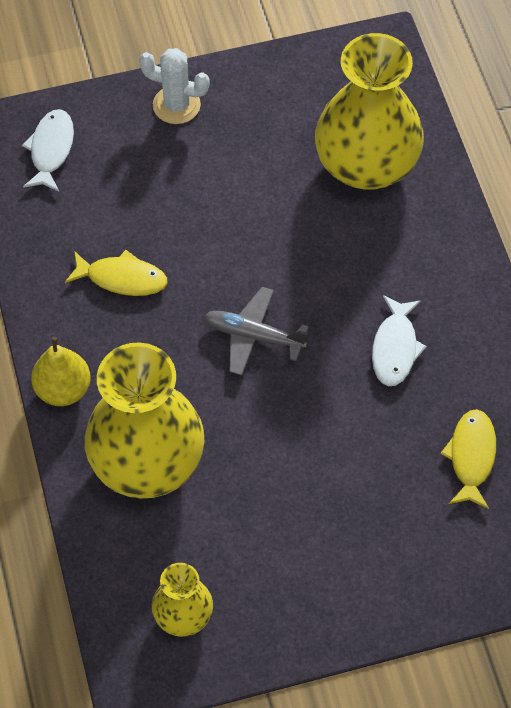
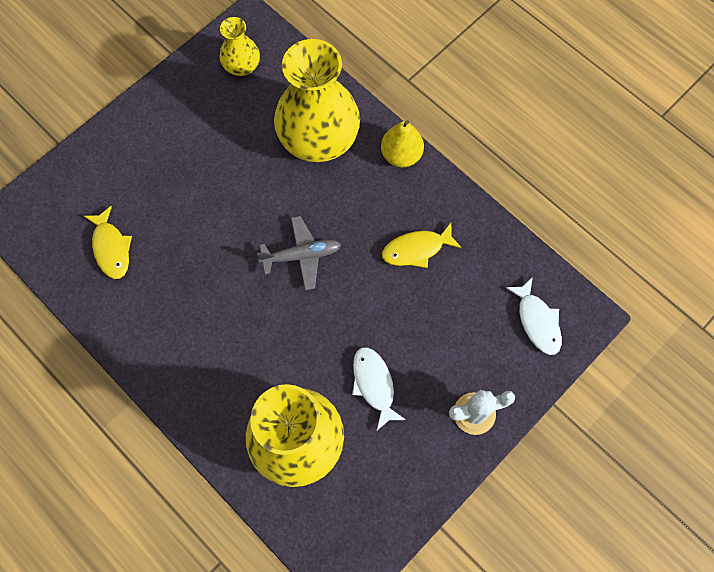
camera: 150 degrees right, 10 degrees up
(395, 348) = (199, 299): white fish -> white fish (374, 384)

